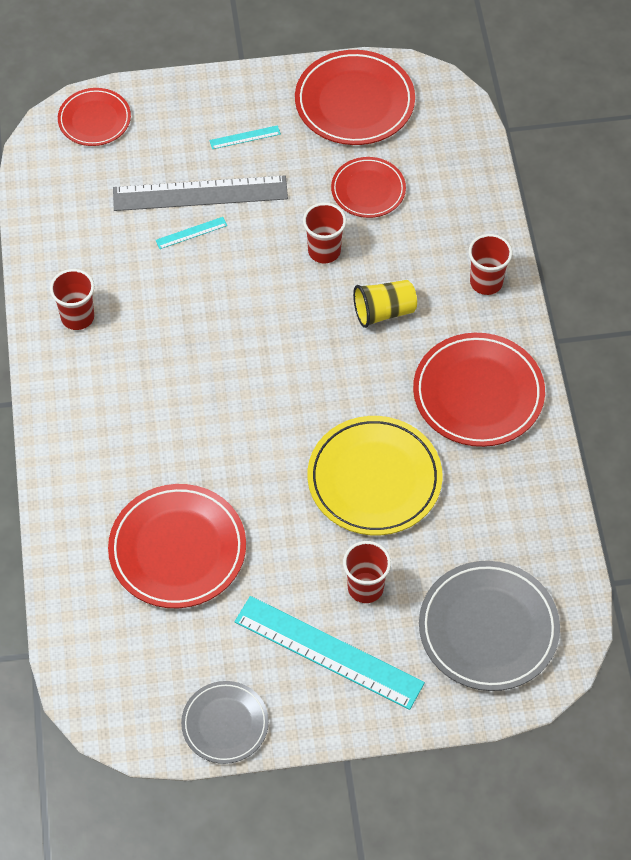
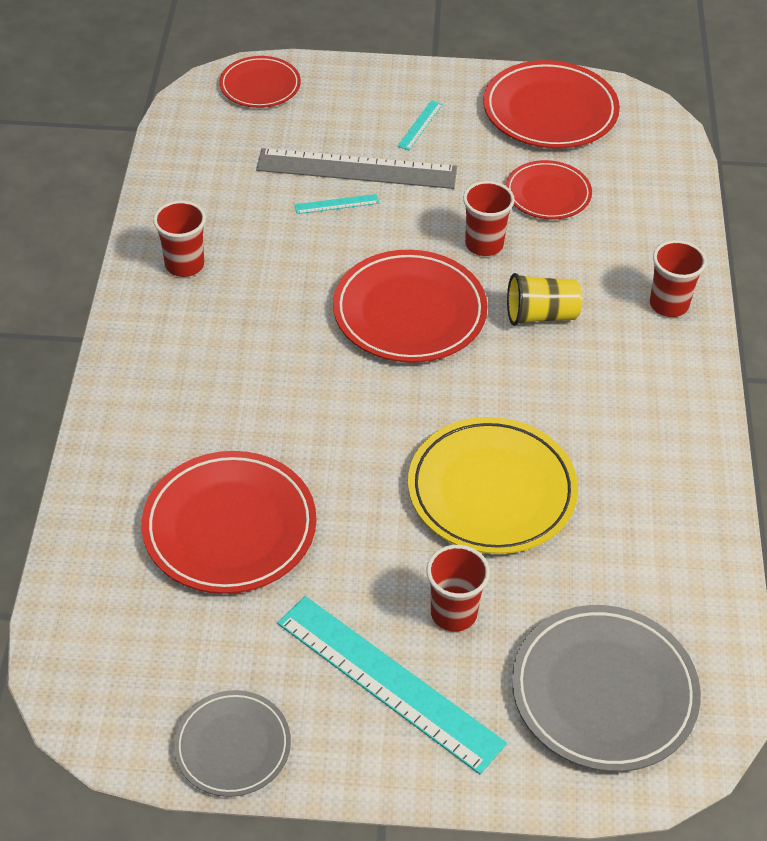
camera: 10 degrees right, 10 degrees down
(245, 137) = (420, 125): turquoise ruler -> turquoise ruler turned 60 degrees counterclockwise
(478, 393) = (638, 418): red plate -> red plate (409, 312)

